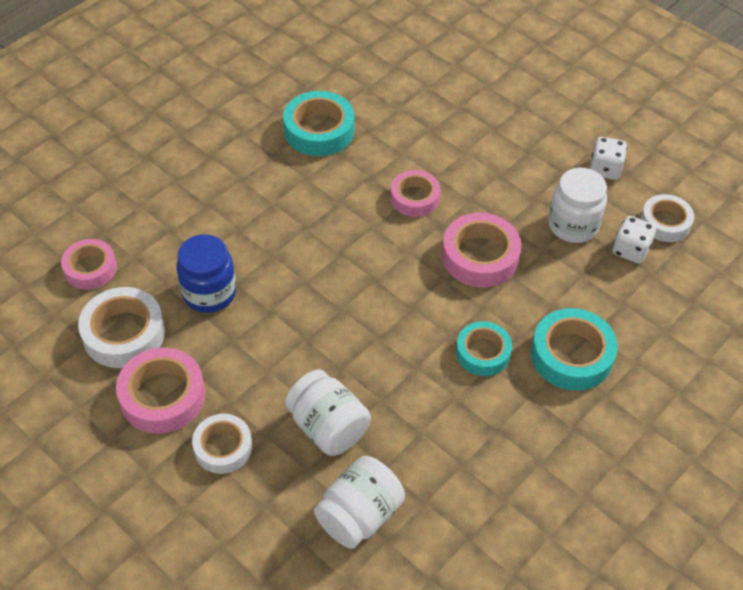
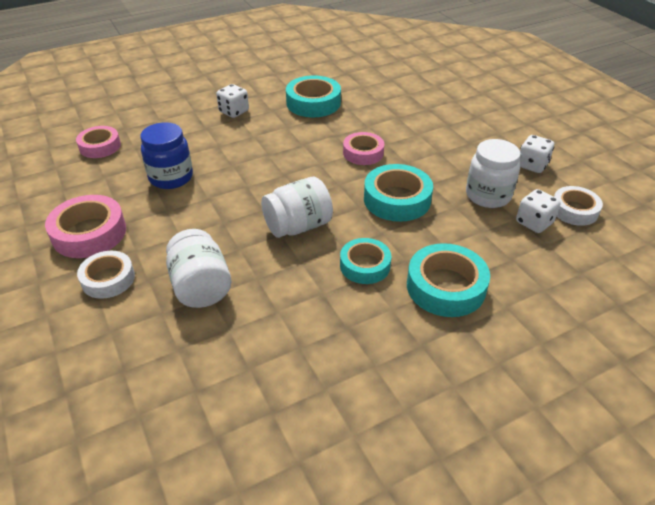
camera: 20 degrees right, 10 degrees down
(124, 333) = (92, 188): white tape -> none
(227, 169) = (234, 112): none -> white dice
(359, 515) = (184, 362): white jar -> white jar (298, 226)
(480, 256) = (397, 199): pink tape -> turquoise tape

